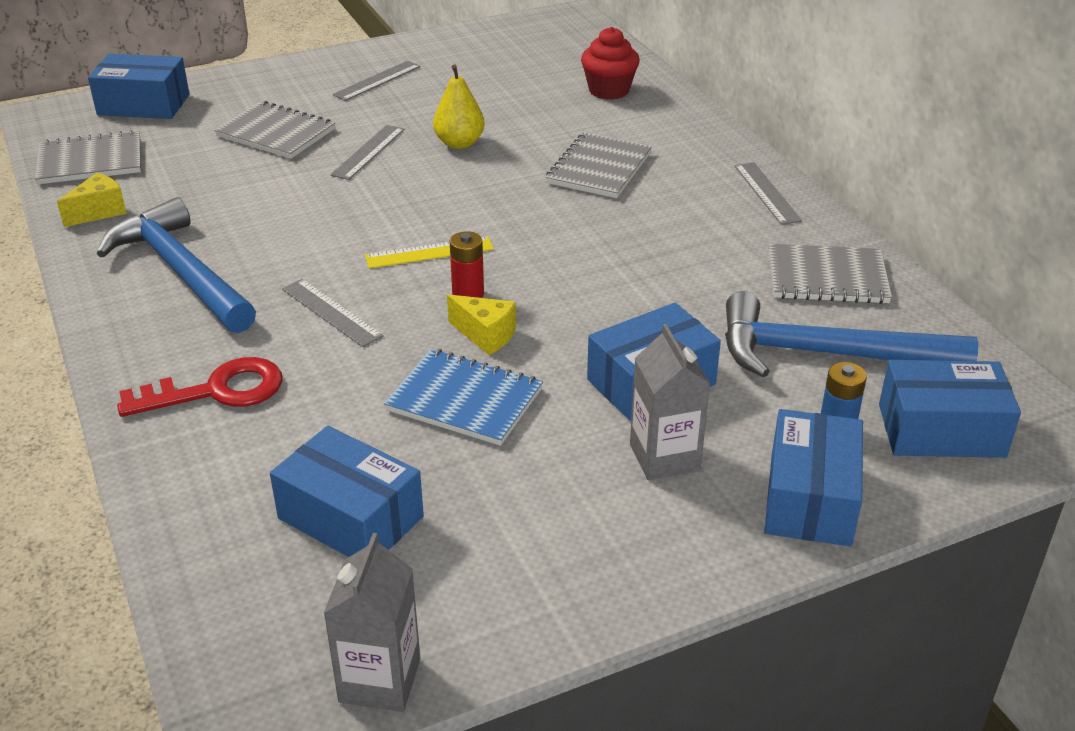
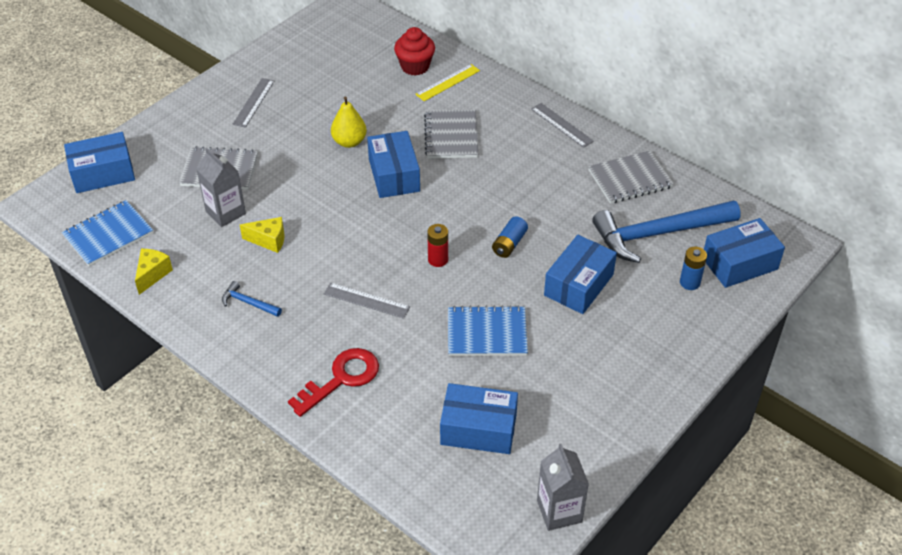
camera: 25 degrees left, 10 degrees up
(90, 161) = (108, 235): grey notebook -> blue notebook
(181, 271) = (248, 303): blue hammer -> blue hammer, size x0.42
(368, 152) = (295, 167): grey ruler -> none
(429, 252) = (393, 236): yellow ruler -> yellow ruler (448, 82)
(485, 335) = (468, 285): yellow cheese -> yellow cheese (269, 240)
(584, 304) = (509, 244): none -> blue battery
(664, 457) = (615, 331): grey carton -> grey carton (225, 212)
(810, 498) = (699, 329): blue box -> blue box (394, 175)

